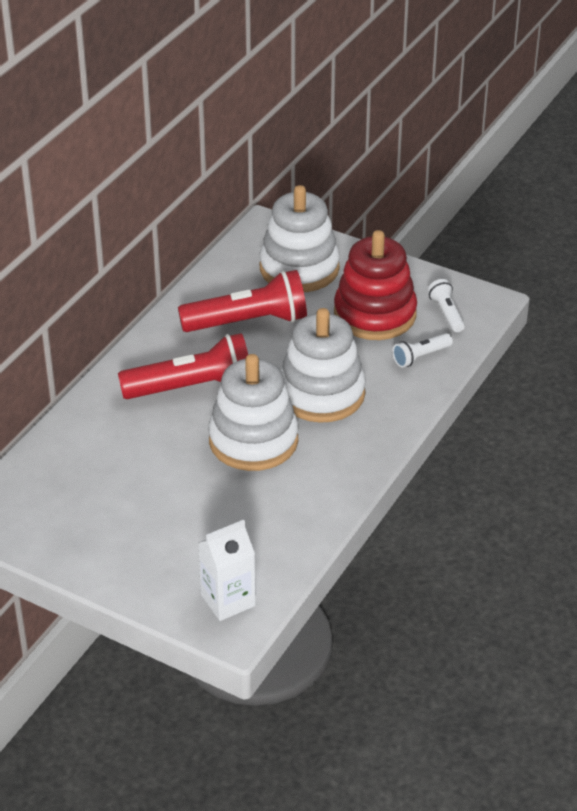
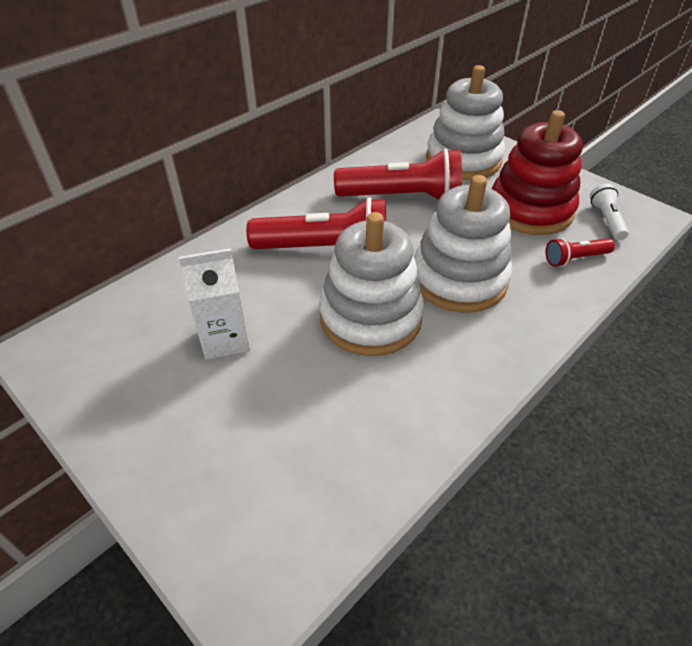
camera: 15 degrees right, 5 degrees up
(228, 600) = (264, 544): white carton -> white carton (225, 339)
(420, 357) = (575, 259): white flashlight -> red flashlight

